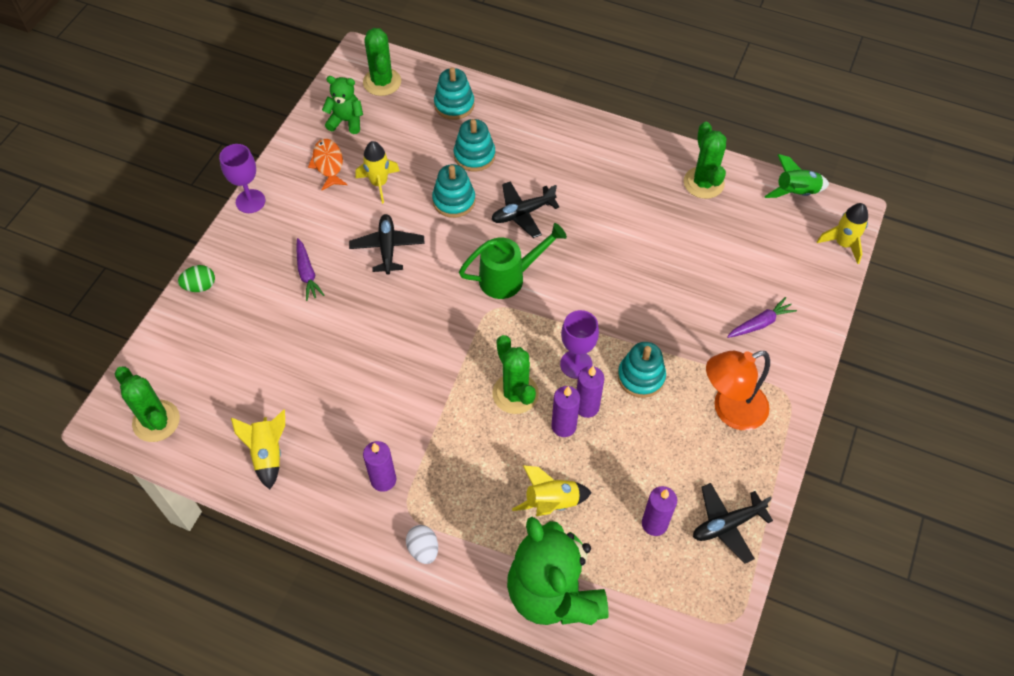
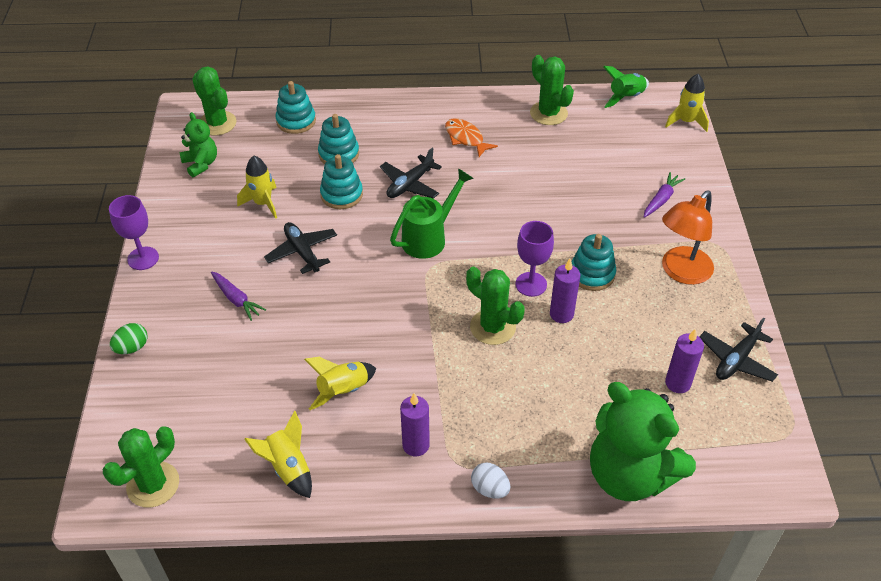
camera: 25 degrees left, 10 degrees down
(156, 421) = (153, 484): green cactus -> green cactus turned 75 degrees counterclockwise
(328, 164) = (204, 203): orange fish -> orange fish (465, 138)
(346, 121) = (201, 164): green teddy bear -> green teddy bear turned 75 degrees clockwise
(551, 502) = (580, 402): yellow rocket -> yellow rocket (343, 390)
(563, 426) = (551, 337): purple candle -> none

